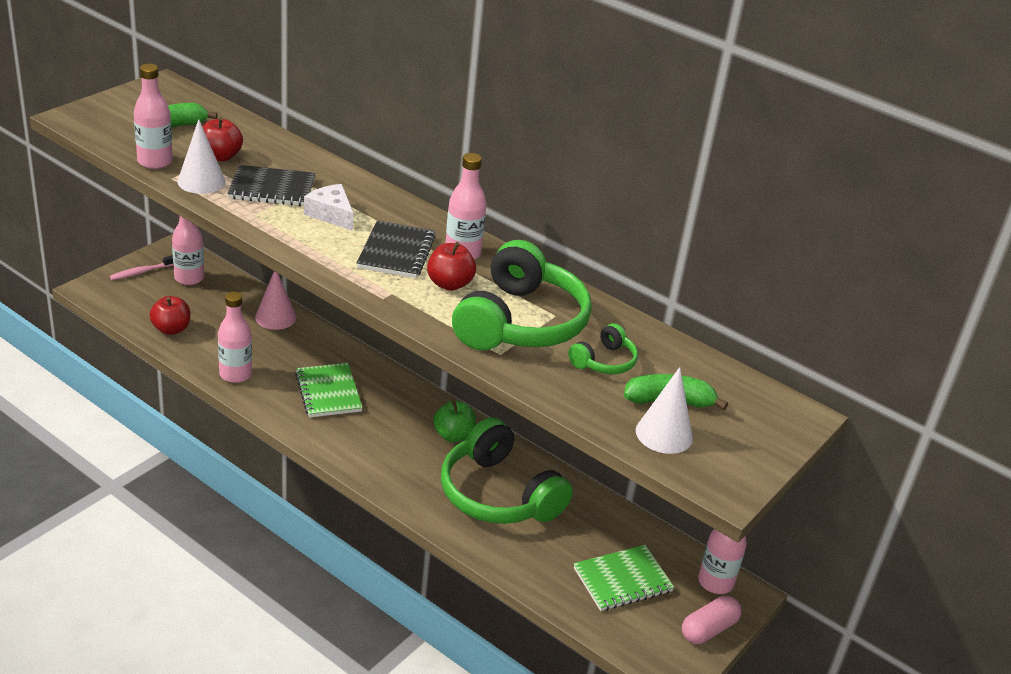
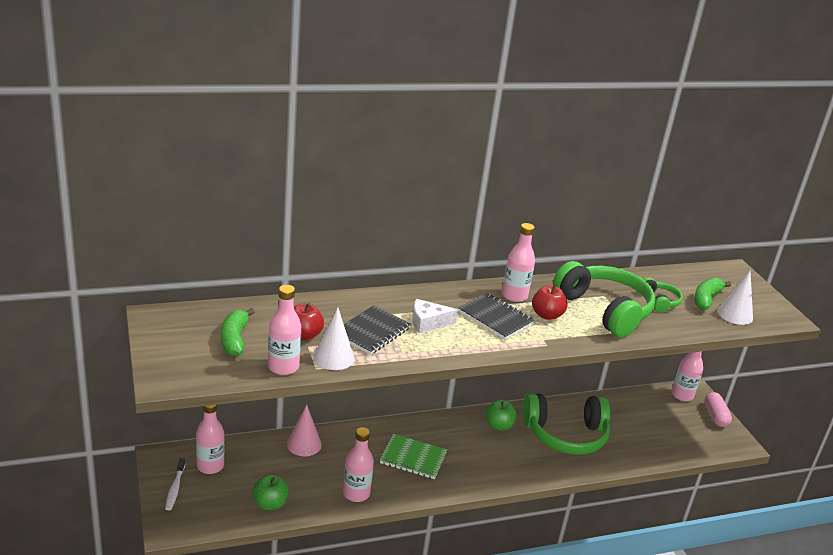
camera: 55 degrees left, 5 degrees down
(142, 272) = (175, 488): pink toothbrush -> white toothbrush
(171, 329) = (270, 503): red apple -> green apple
(622, 580) = (664, 425): green notebook -> none

